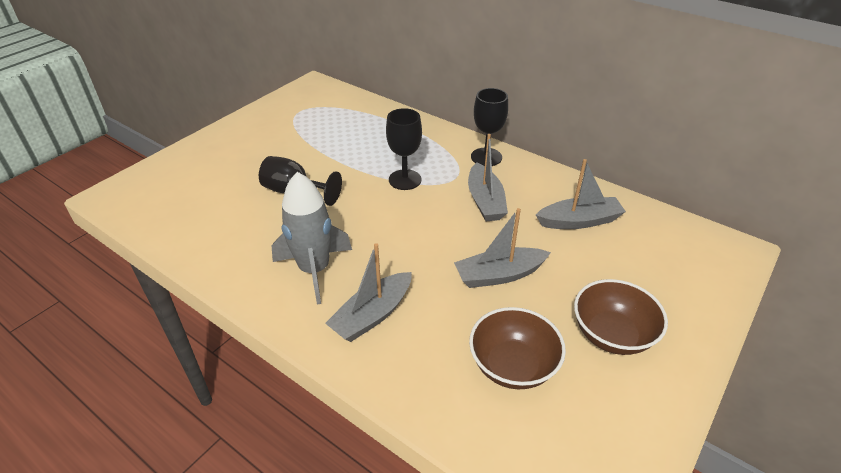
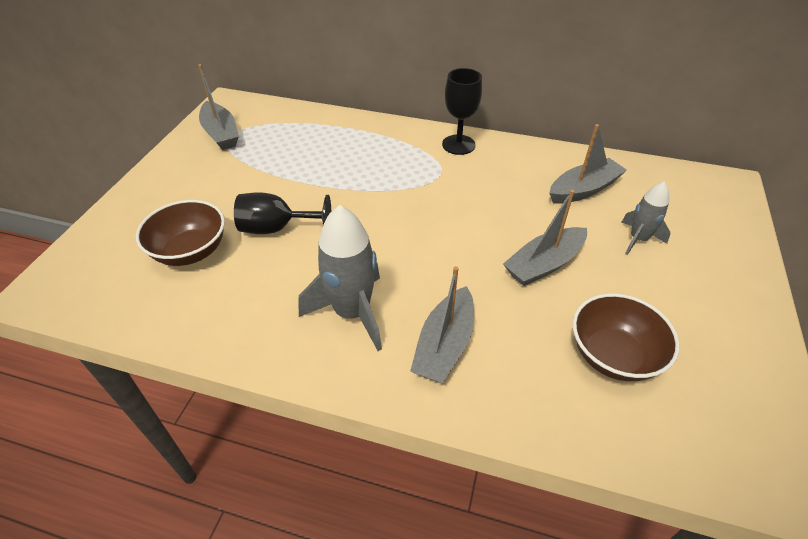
camera: 20 degrees left, 5 degrees up
(405, 180) = (390, 187): black goblet -> none
(485, 201) = (485, 191): grey boat -> grey boat (221, 134)
(603, 276) = (638, 239): none -> grey rocket
(612, 334) = (680, 295): brown bowl -> brown bowl (190, 251)

